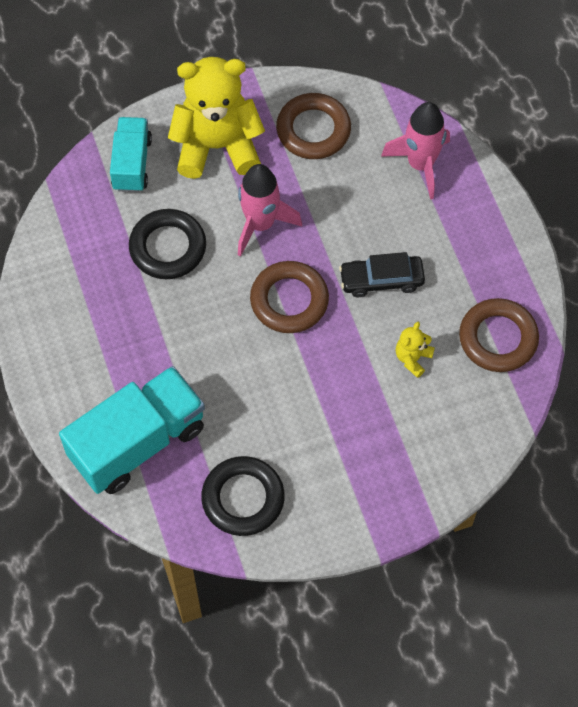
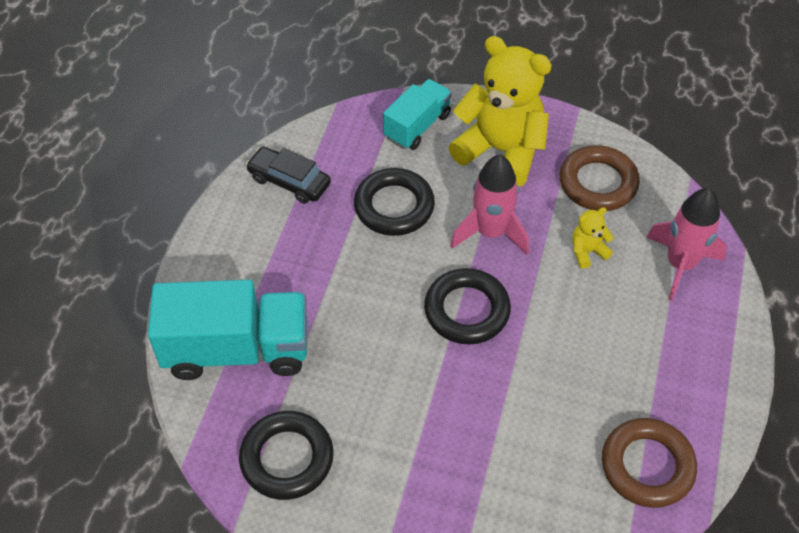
camera: 35 degrees right, 10 degrees down
(289, 300) = (467, 310): brown ring -> black ring
(381, 280) = (567, 343): black car -> black car (289, 181)
(412, 358) = (546, 432): yellow teddy bear -> yellow teddy bear (587, 251)

